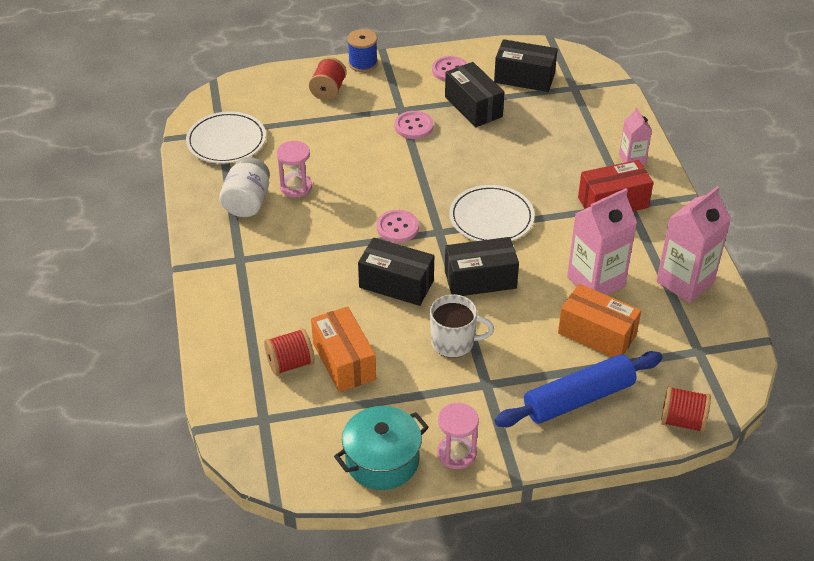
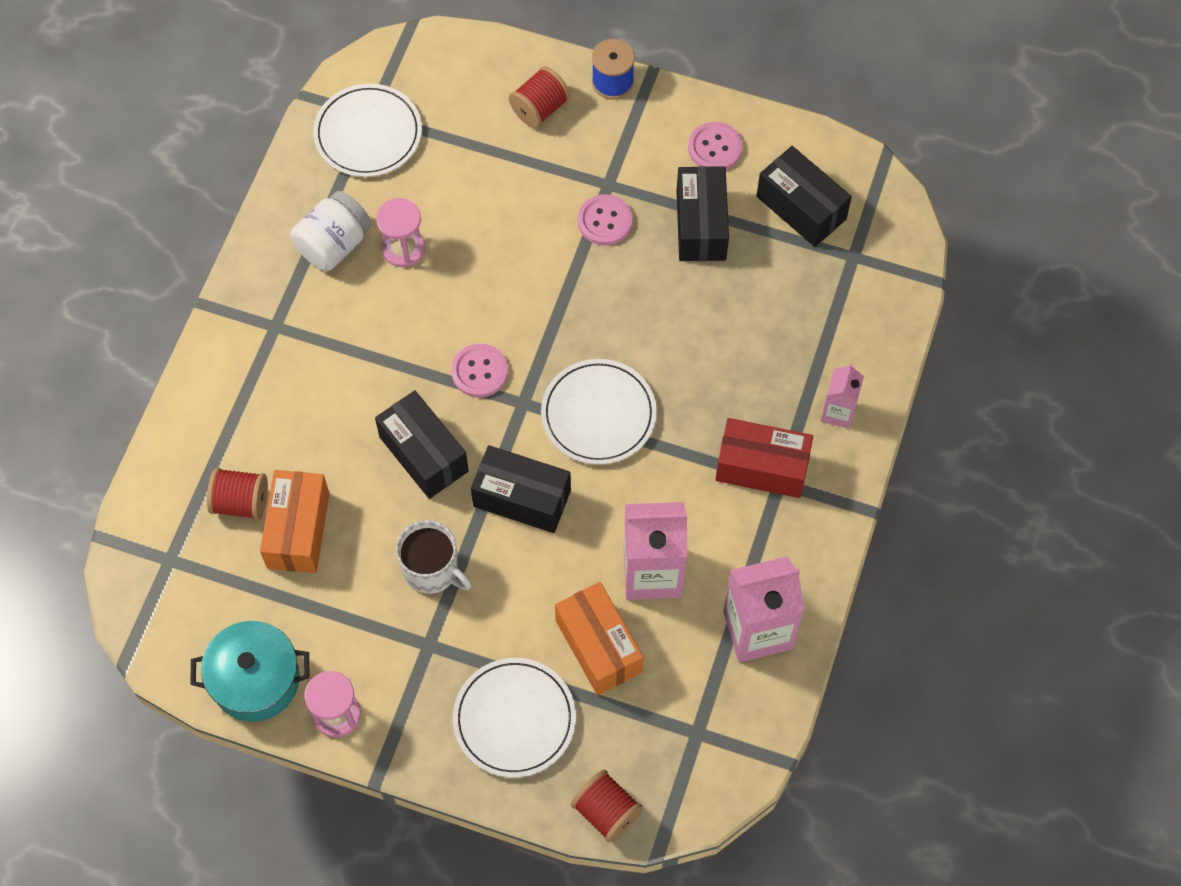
camera: 30 degrees right, 20 degrees up
(578, 398) = (514, 719): blue rolling pin -> white plate

